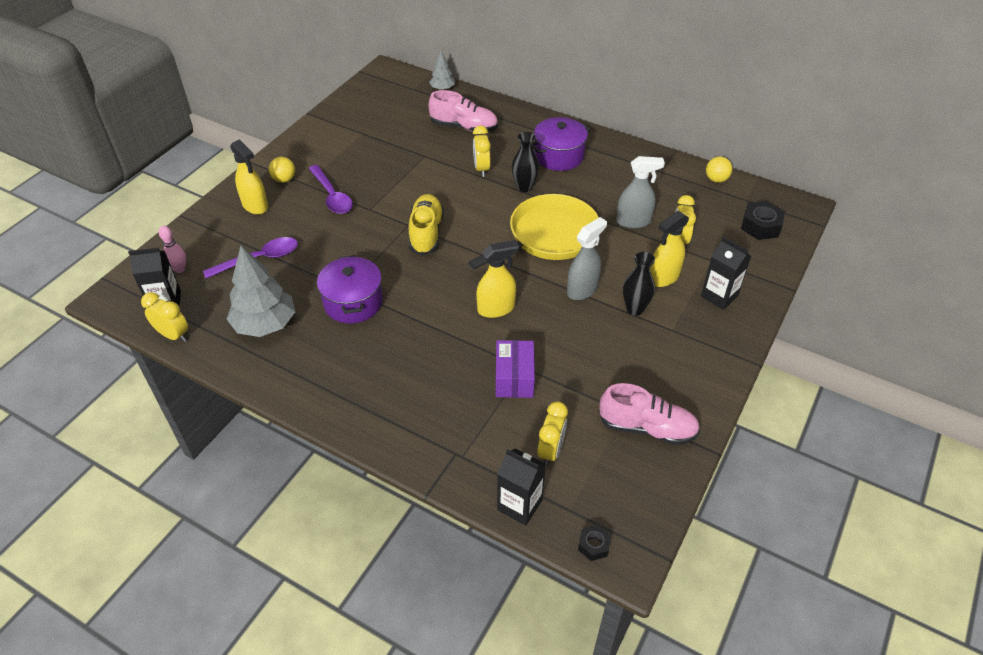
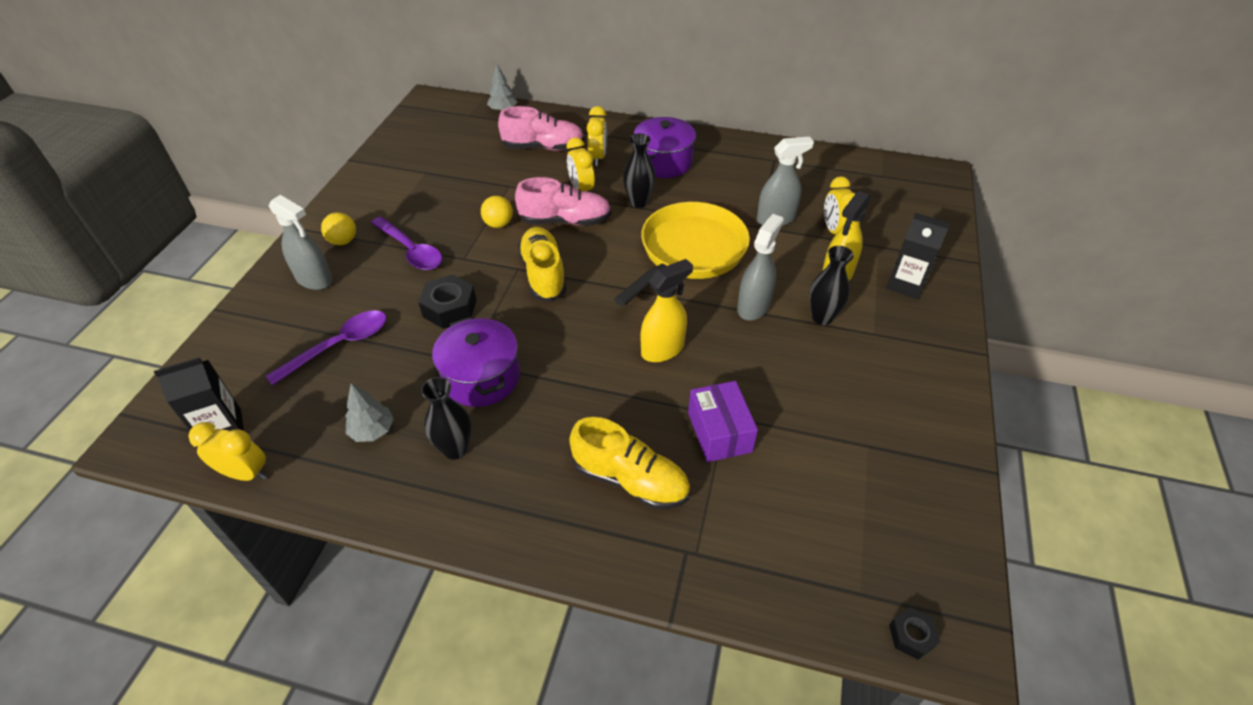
camera: 15 degrees left, 0 degrees up
(179, 269) = (232, 380): pink bowling pin -> none
(255, 206) = (314, 279): yellow spray bottle -> grey spray bottle
(265, 324) = (372, 430): grey tree -> grey tree, size x0.52
(318, 349) = (455, 449): none -> black vase
(434, 397) = (630, 480): none -> yellow shoe
(519, 505) = (796, 603): black carton -> none
(550, 451) = (803, 518): yellow clock -> yellow clock (597, 157)
(647, 428) = (902, 460): pink shoe -> pink shoe (565, 221)
(716, 179) = (841, 160): yellow ball -> yellow ball (498, 224)
(760, 226) = (911, 201): black nut -> black nut (450, 308)

